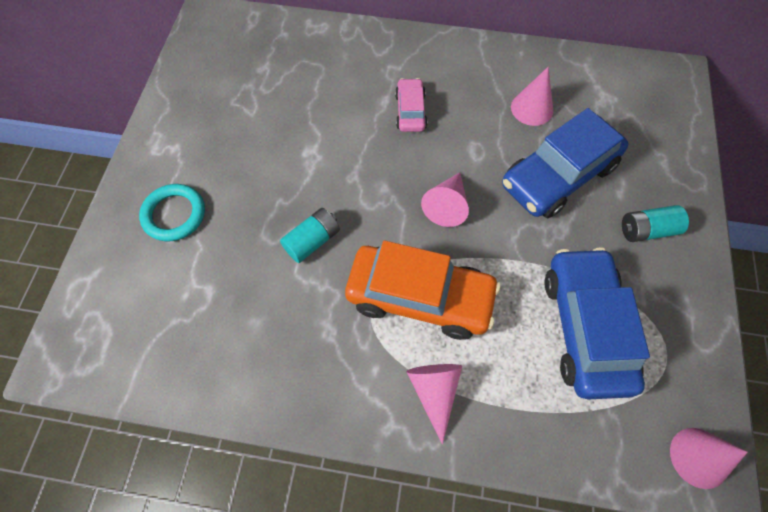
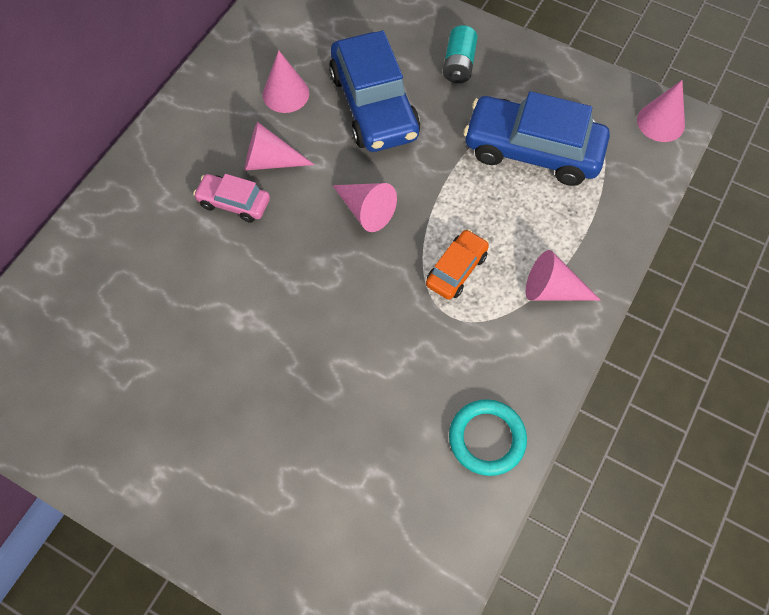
camera: 70 degrees left, 0 degrees up
(174, 215) = (258, 490): turquoise ring -> turquoise ring (487, 438)
(312, 241) = (355, 349): turquoise battery -> none
(420, 297) = (456, 269): orange car -> orange car, size x0.51
(461, 121) = (270, 161): none -> pink cone

